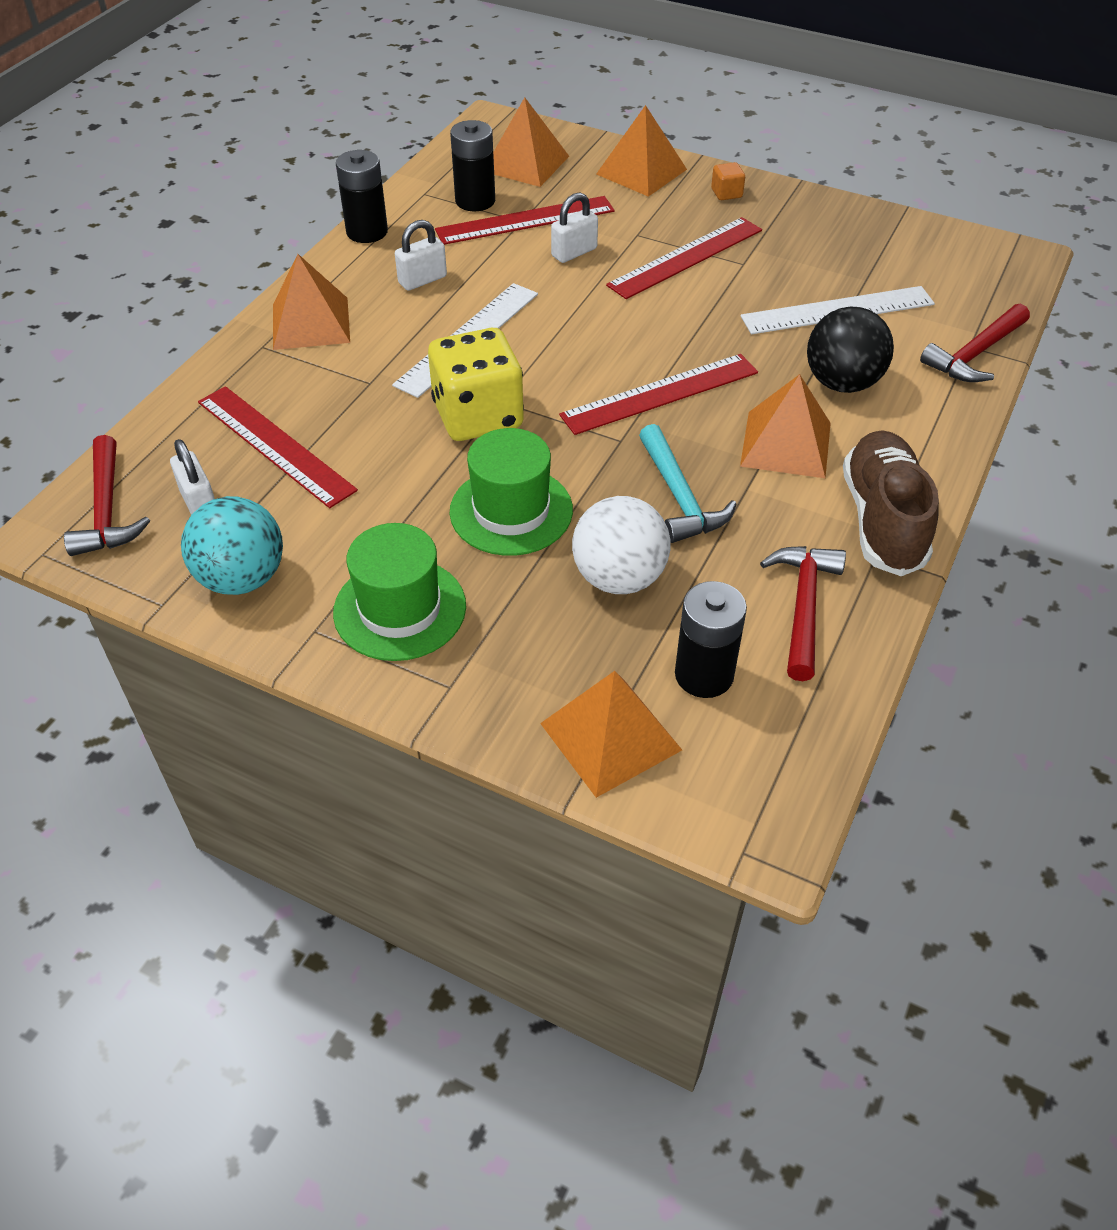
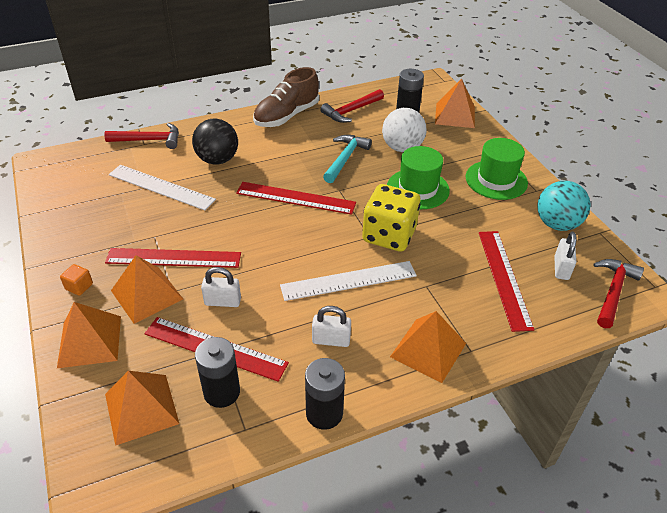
camera: 140 degrees left, 5 degrees down
(786, 444) = (278, 153): orange pyramid -> orange pyramid (147, 294)

